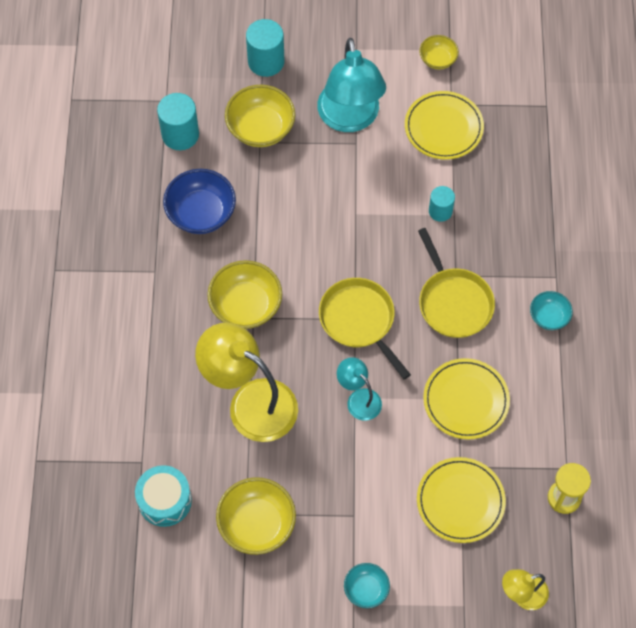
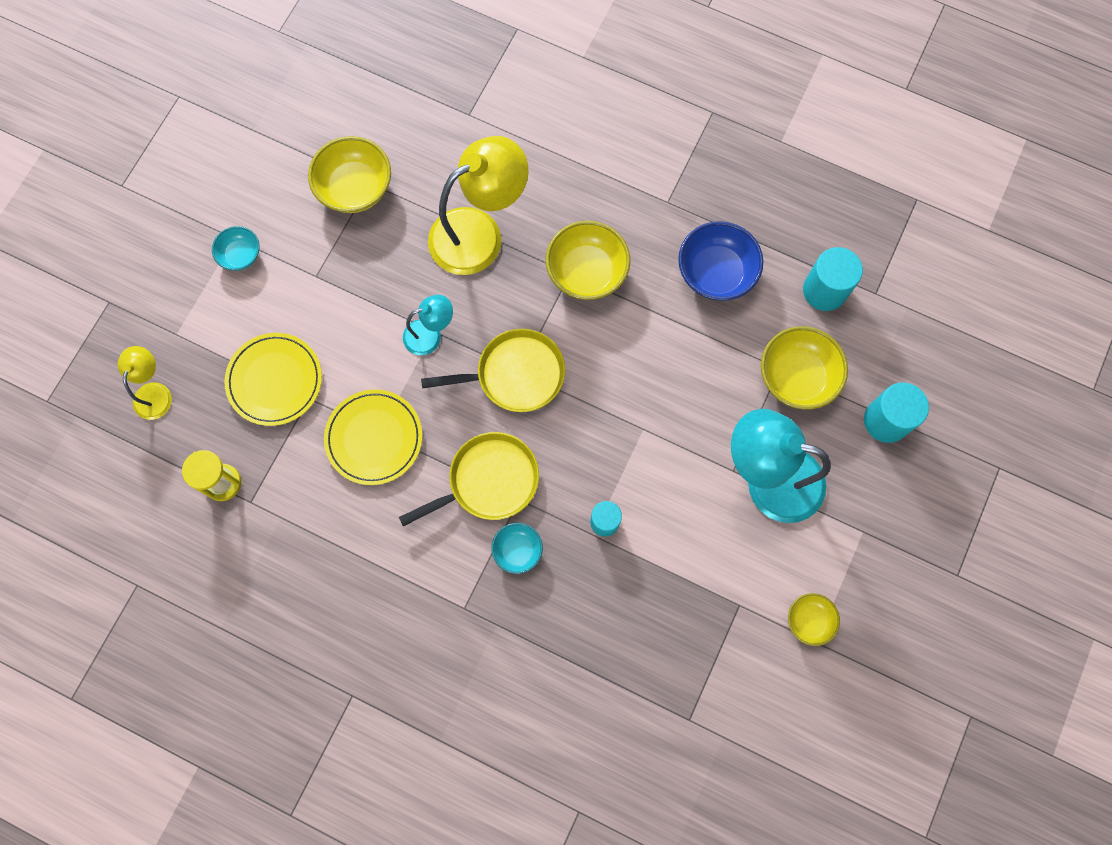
camera: 115 degrees right, 10 degrees up
(165, 500) = (421, 119): turquoise drum -> none
(443, 127) = (711, 580): yellow plate -> none
(453, 302) = (489, 481): yellow pan -> yellow pan turned 150 degrees clockwise
(549, 317) = (421, 574): turquoise bowl -> turquoise bowl (517, 550)

